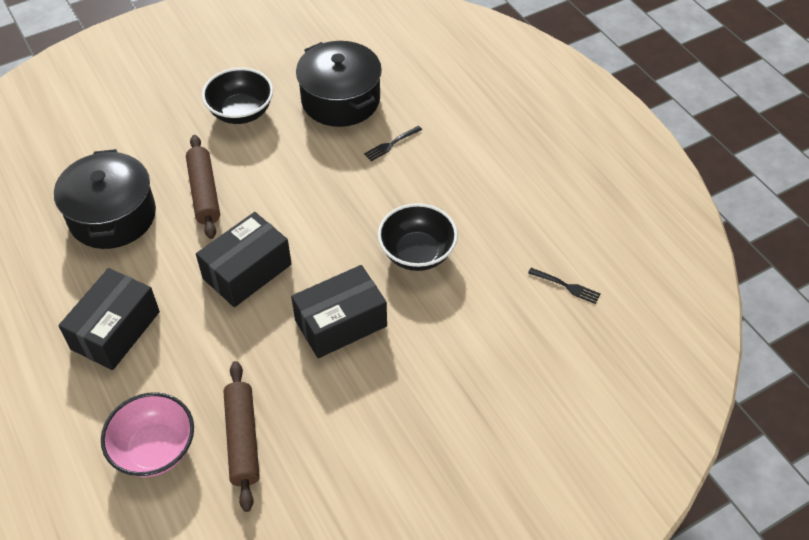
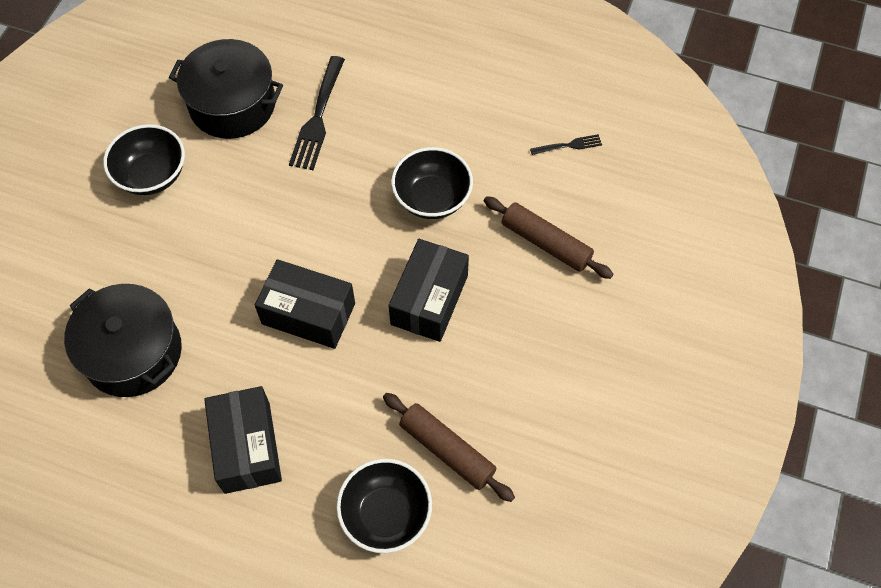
camera: 40 degrees left, 10 degrees up
(155, 449) = (386, 514): pink bowl -> black bowl
(204, 192) = (196, 272): brown rolling pin -> brown rolling pin (545, 243)
(247, 271) = (308, 313): black box -> black box turned 75 degrees counterclockwise
(391, 144) = (318, 116): black fork -> black fork, size x1.94

